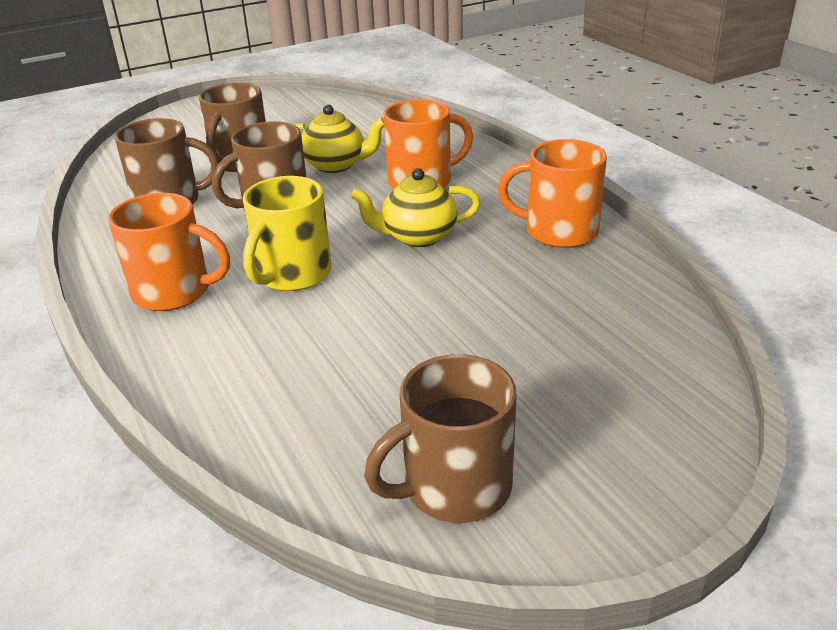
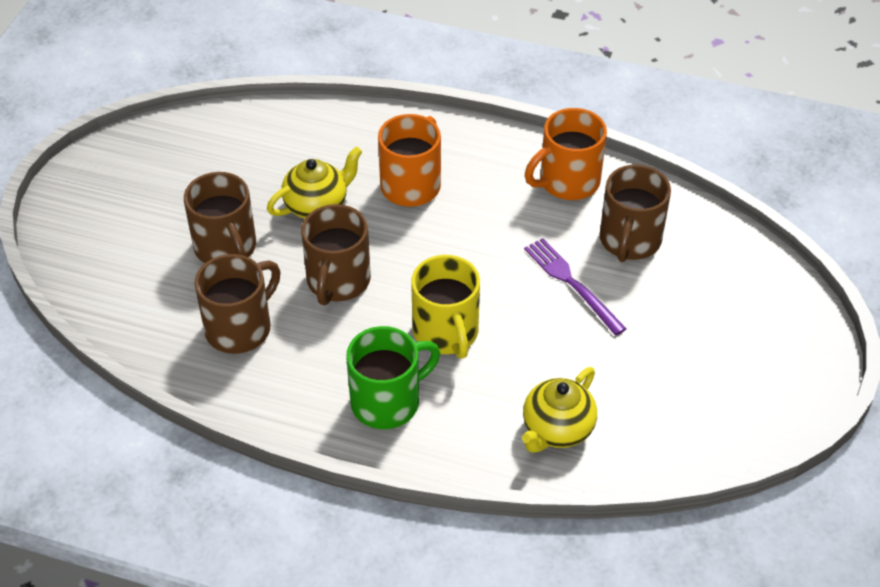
camera: 45 degrees left, 15 degrees up
(174, 292) = (387, 401): orange mug -> green mug
(418, 237) = (483, 244): yellow teapot -> yellow teapot (557, 429)
(451, 297) = (572, 283): none -> purple fork
(454, 487) = (729, 408): brown mug -> brown mug (629, 241)

